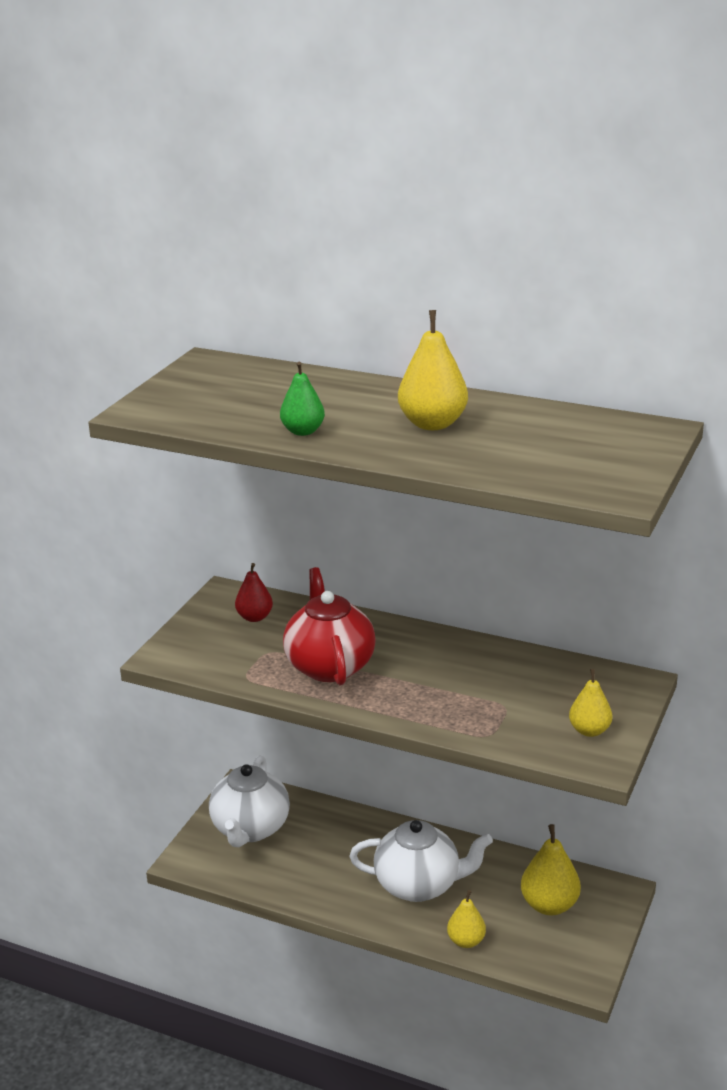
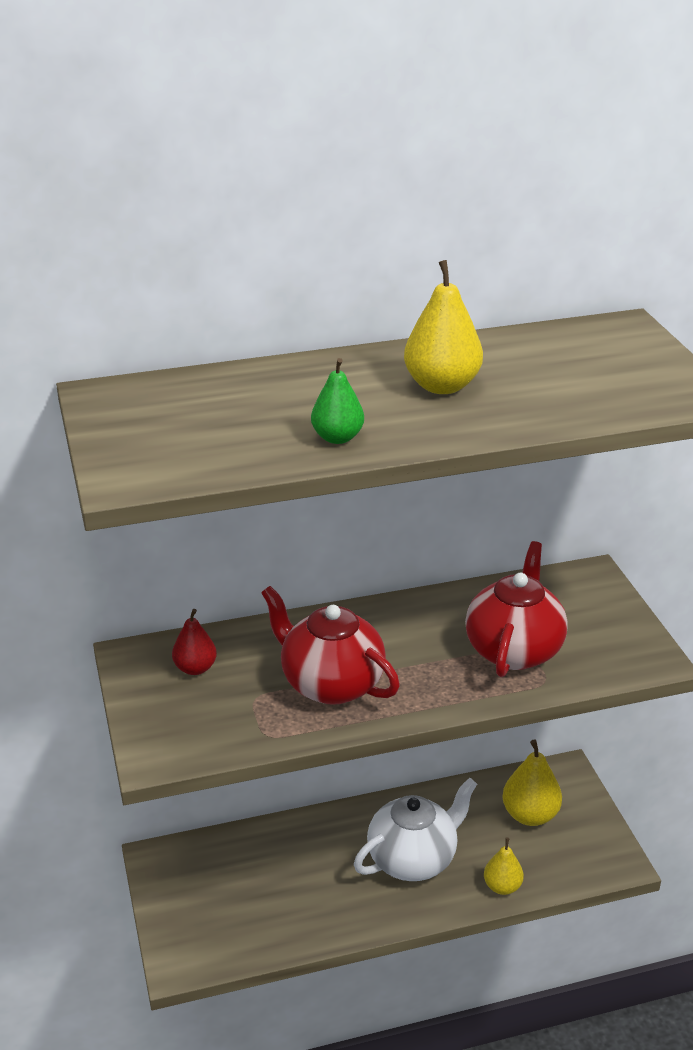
camera: 40 degrees left, 5 degrees up
(250, 829) = (208, 894): white teapot -> none
(495, 704) = (514, 649): none -> red teapot
(589, 731) = (612, 636): yellow pear -> none

